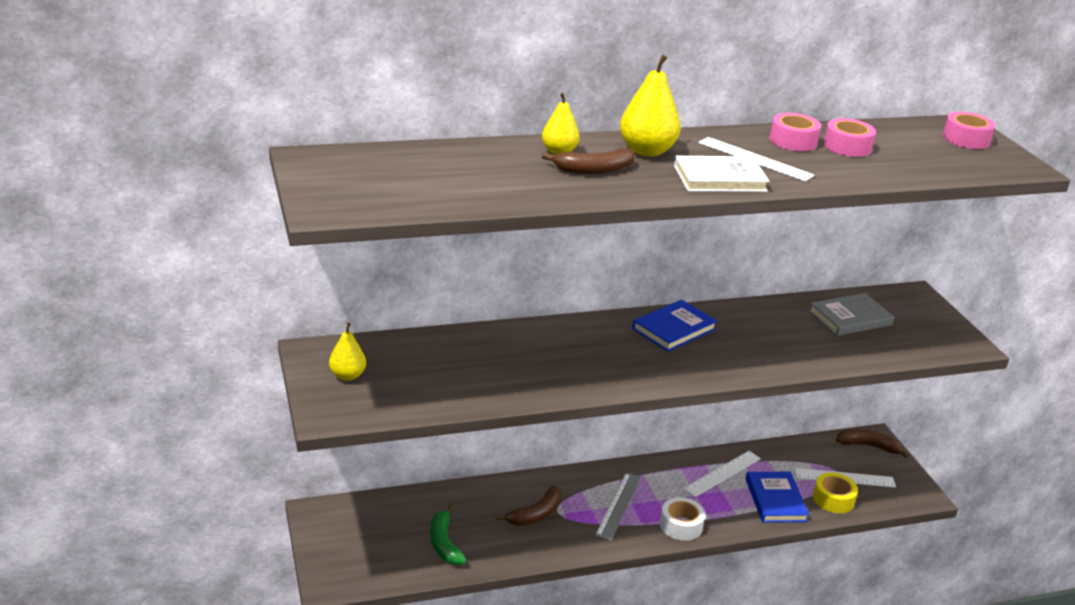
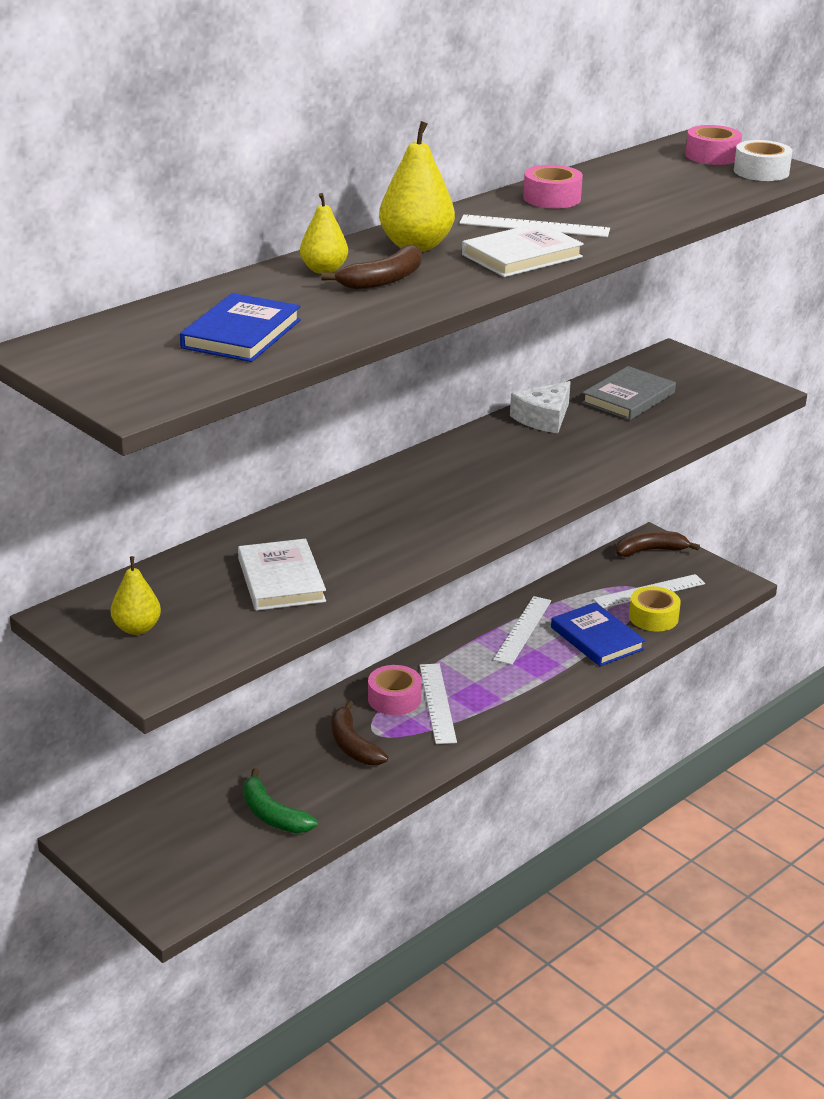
camera: 25 degrees left, 0 degrees up
(472, 374) = (281, 580): none -> white book
(535, 514) = (353, 745): brown banana -> brown banana turned 135 degrees clockwise
(618, 506) = (437, 703): grey ruler -> white ruler
(674, 329) = (460, 463): blue book -> blue book (241, 334)
(681, 525) = (519, 700): white tape -> white tape (761, 171)
(768, 314) = (544, 418): none -> white cheese
(847, 146) = (610, 191): pink tape -> pink tape (394, 699)

